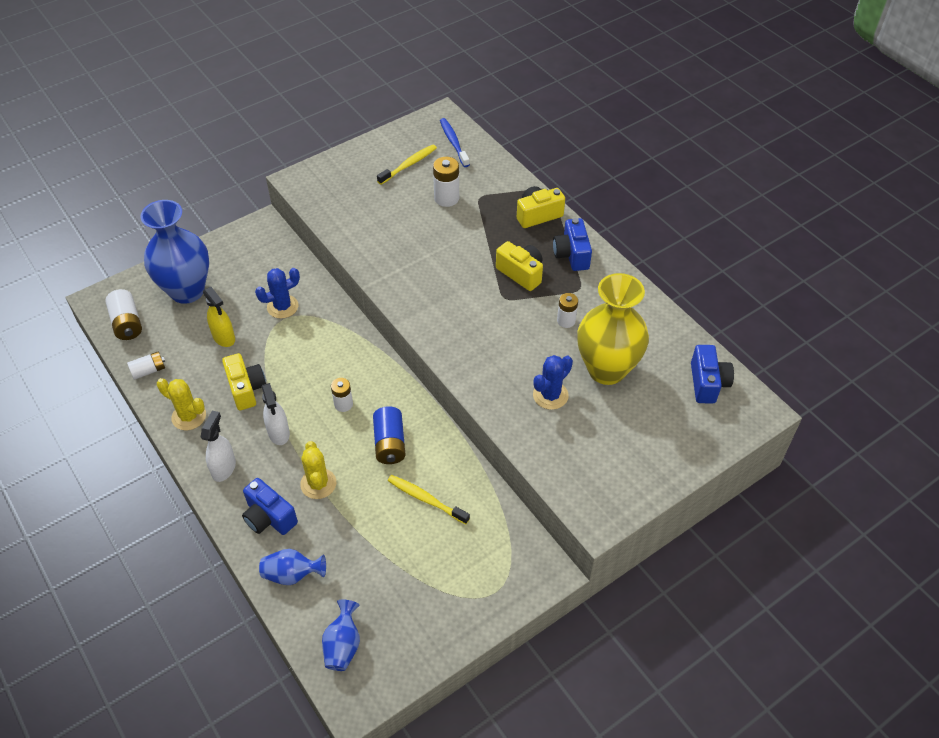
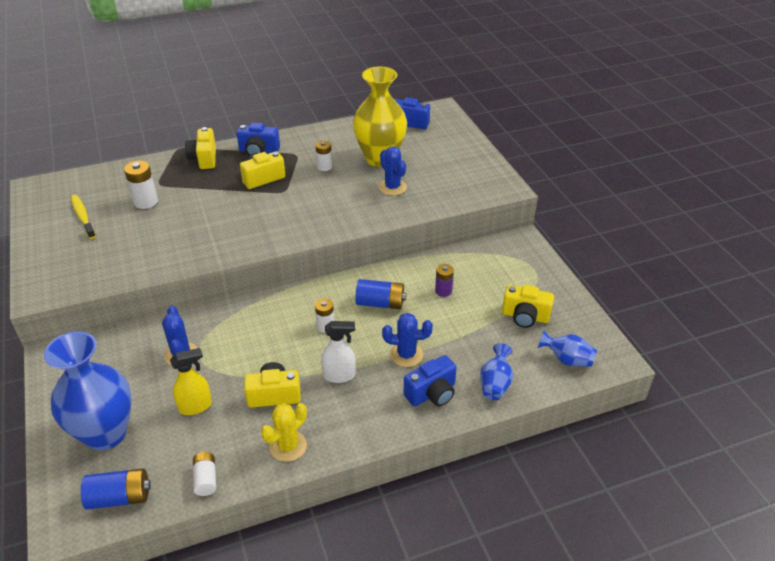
camera: 75 degrees left, 10 degrees down
(127, 323) = (120, 497): white battery -> blue battery
(224, 468) = (365, 422): white spray bottle -> none
(318, 484) = (406, 355): yellow cactus -> blue cactus
(404, 592) = (525, 316): none -> yellow camera
(426, 499) = (443, 291): yellow toothbrush -> purple battery
(453, 142) = (77, 186): blue toothbrush -> none

